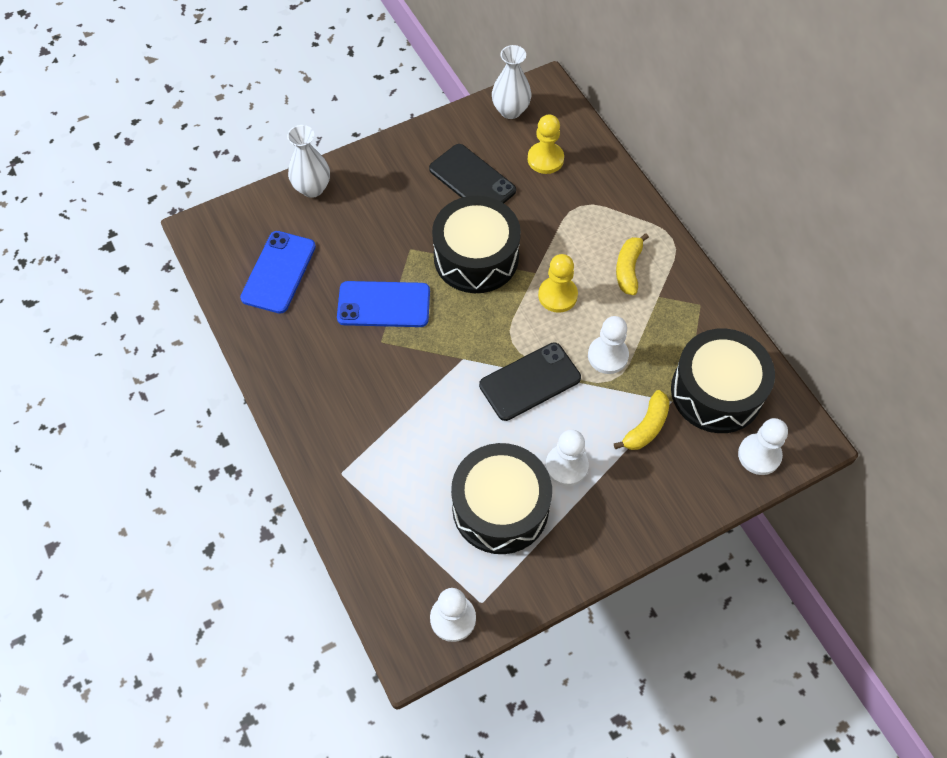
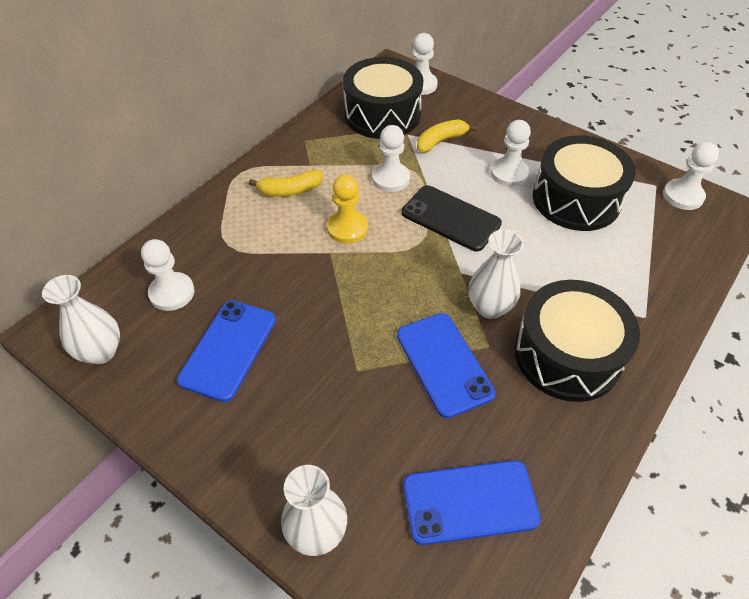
camera: 115 degrees left, 10 degrees down
(416, 361) = (490, 307): none -> white vase
(472, 180) = (228, 349): black phone -> blue phone
(476, 257) = (336, 306): black drum -> black drum (567, 354)
(545, 159) = (172, 293): yellow pawn -> white pawn
(646, 427) = (441, 141): yellow banana -> yellow banana turned 45 degrees counterclockwise

